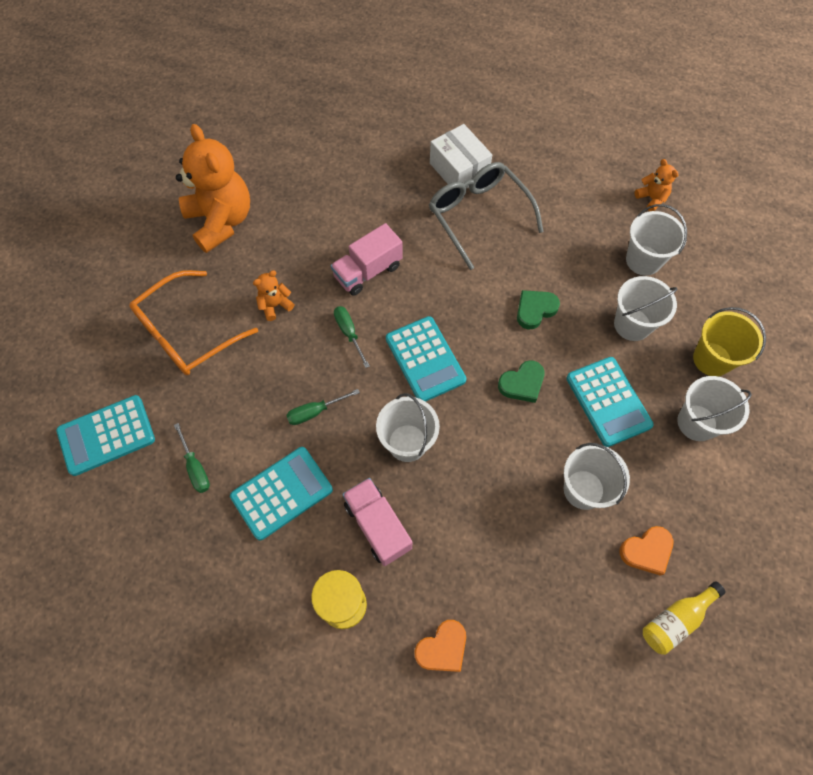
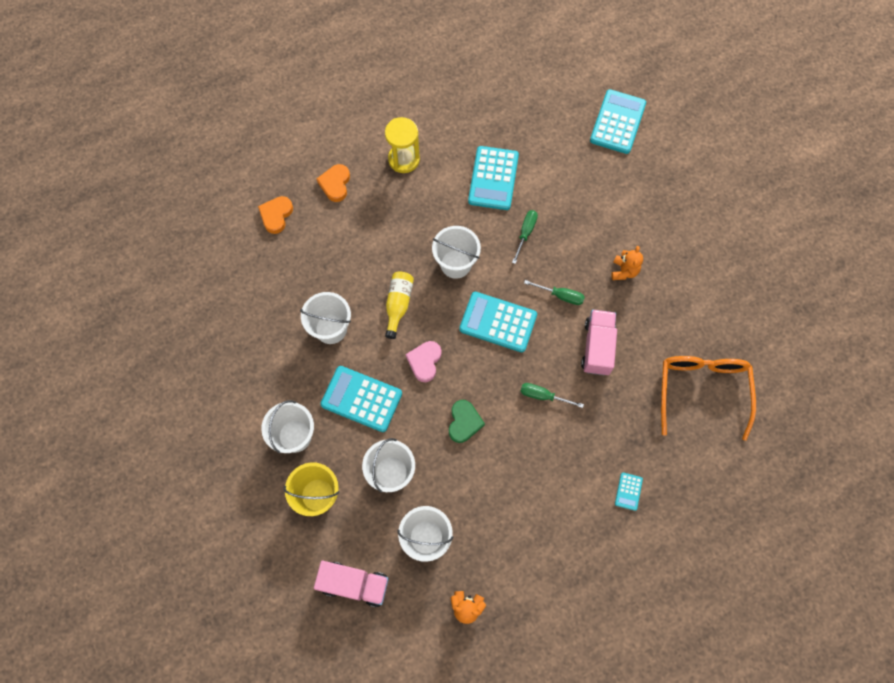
camera: 135 degrees right, 5 degrees up
(187, 332) = (651, 208): orange glasses -> orange glasses (702, 391)
(195, 467) = (552, 149): green screwdriver -> green screwdriver (543, 396)
(221, 221) = (728, 292): orange teddy bear -> none
(377, 526) = (425, 208): pink truck -> pink truck (354, 584)
(459, 169) = (628, 491): white box -> turquoise calculator
(479, 216) = (572, 463): grey glasses -> none
(522, 383) = (424, 361): green heart -> pink heart
(646, 551) = (267, 325): orange heart -> orange heart (276, 215)
(675, 620) = (224, 302): yellow bottle -> yellow bottle (398, 305)

